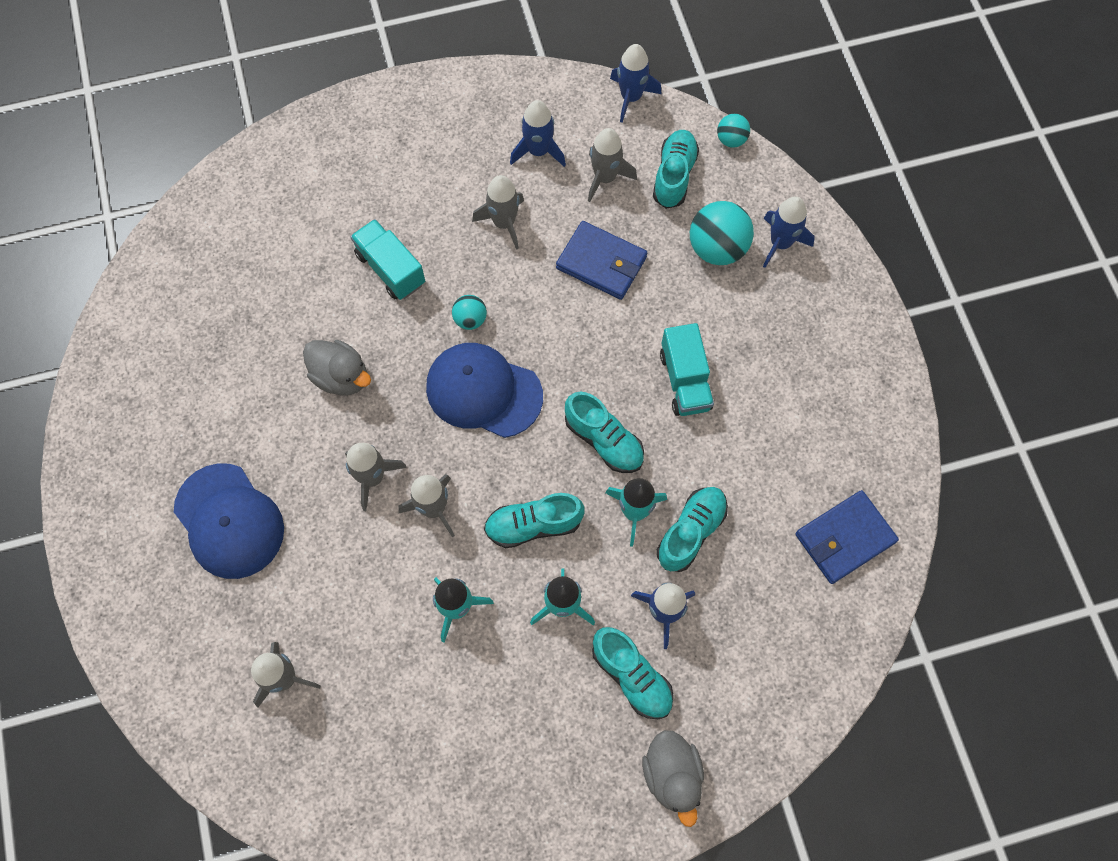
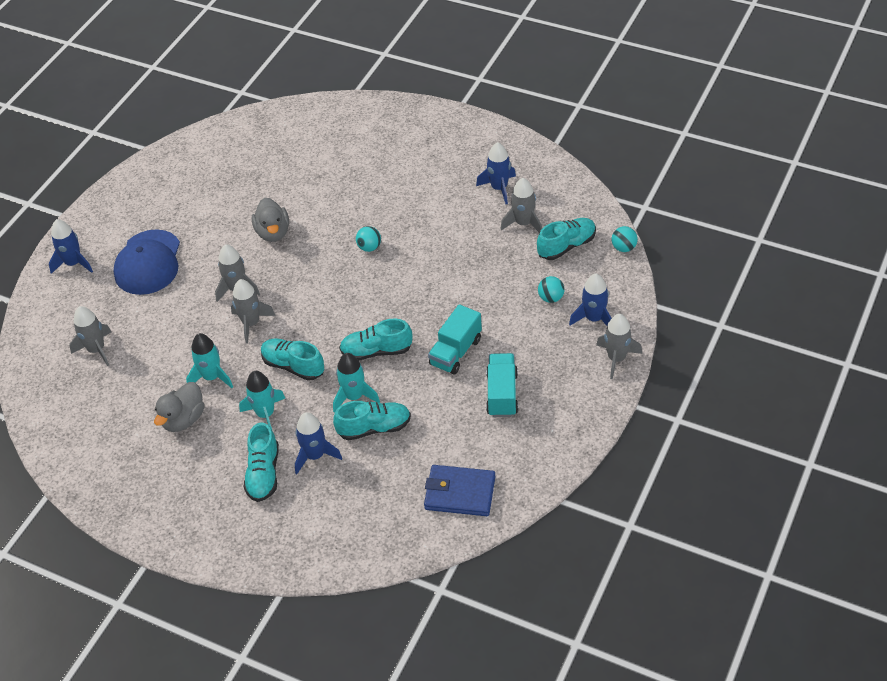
camera: 45 degrees right, 20 degrees down
(390, 269) = (354, 198): turquoise truck -> turquoise truck (502, 394)
(483, 391) = (338, 286): blue cap -> none
(504, 223) = (440, 212): grey rocket -> grey rocket (616, 358)
(601, 263) = (473, 264): blue wallet -> none
(604, 440) = (376, 351): turquoise shoe -> turquoise shoe turned 90 degrees clockwise
(631, 97) = (585, 192): blue rocket -> blue rocket (73, 263)
(672, 775) = (231, 536): grey duck -> grey duck (183, 419)
(717, 248) = (551, 298): turquoise ball -> turquoise ball, size x0.54

